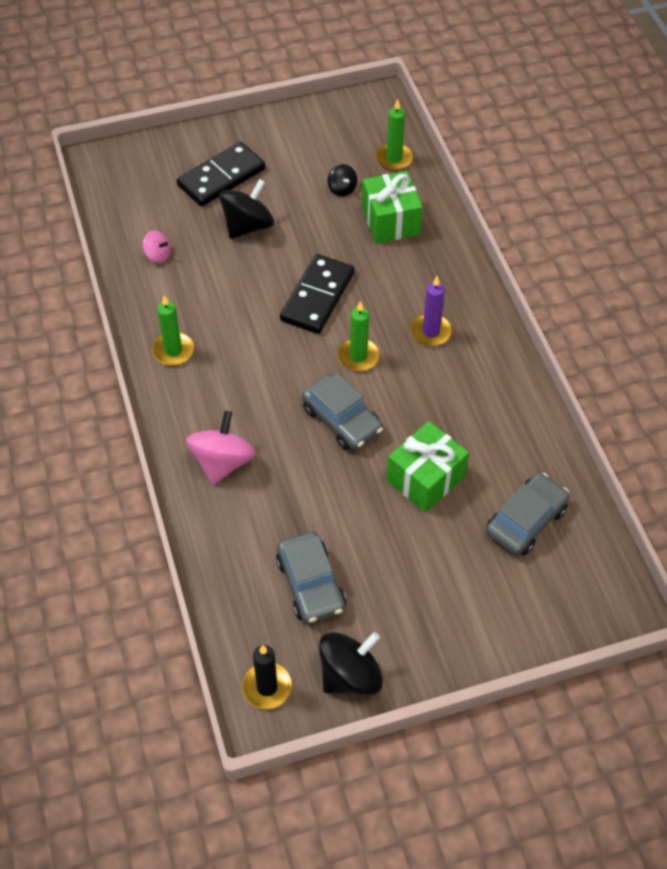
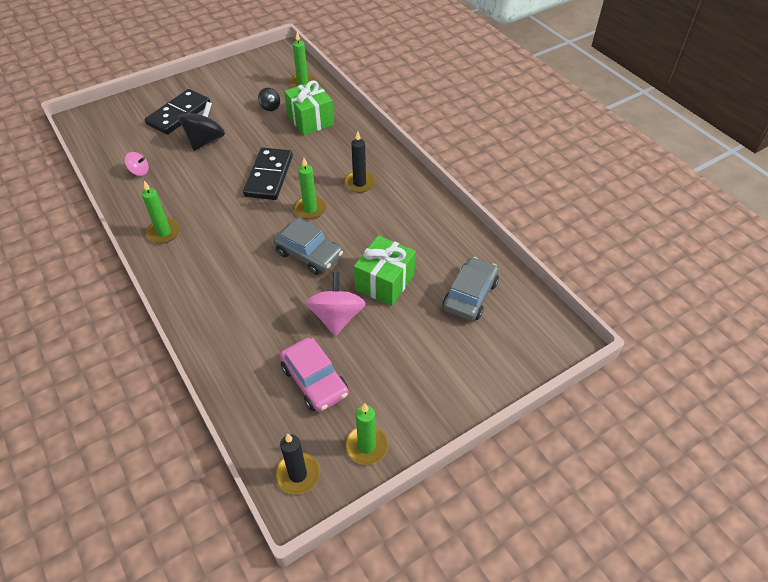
camera: 15 degrees left, 5 degrees down
(222, 462) = (220, 304): pink spinning top -> pink spinning top (337, 317)
(310, 584) = (314, 381): grey car -> pink car
(350, 675) = (366, 446): black spinning top -> green candle
(431, 332) = (359, 183): purple candle -> black candle

